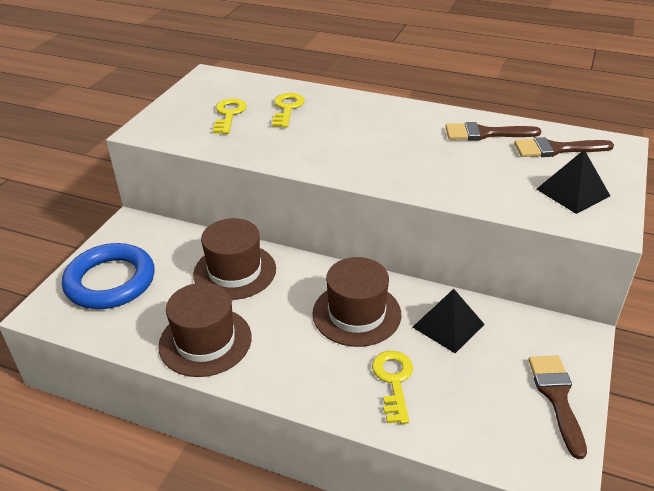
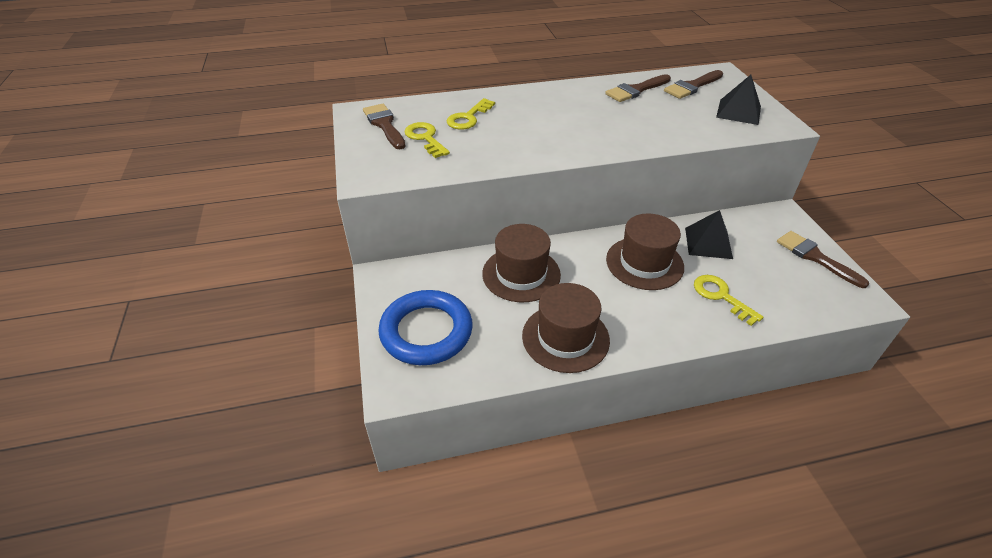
camera: 35 degrees left, 5 degrees up
(213, 93) = (384, 125): none -> brown brush
(287, 108) = (468, 118): yellow key -> yellow key turned 120 degrees counterclockwise

